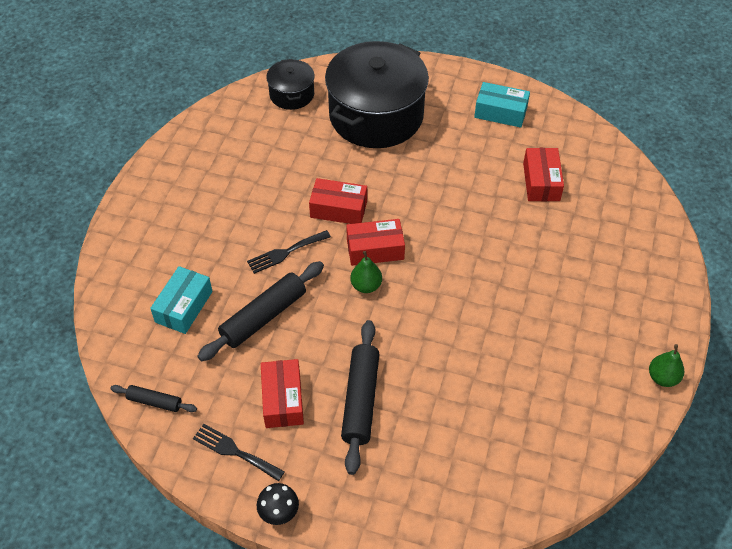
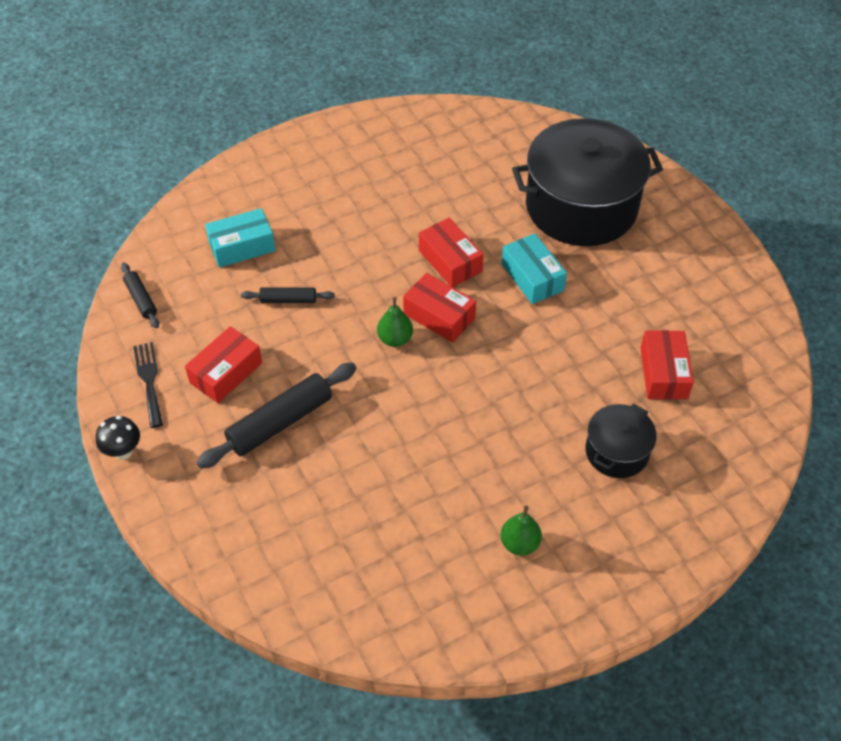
camera: 45 degrees right, 0 degrees up
(264, 317) = (288, 300): black rolling pin -> black rolling pin, size x0.54
(285, 252) = (365, 264): black fork -> none
(292, 94) = (529, 139): black pot -> black pot (617, 451)
(500, 112) = (705, 284): turquoise box -> turquoise box (532, 277)
(541, 182) = (663, 373): red box -> red box turned 45 degrees counterclockwise
(662, 378) = (554, 629): green pear -> green pear (519, 543)

